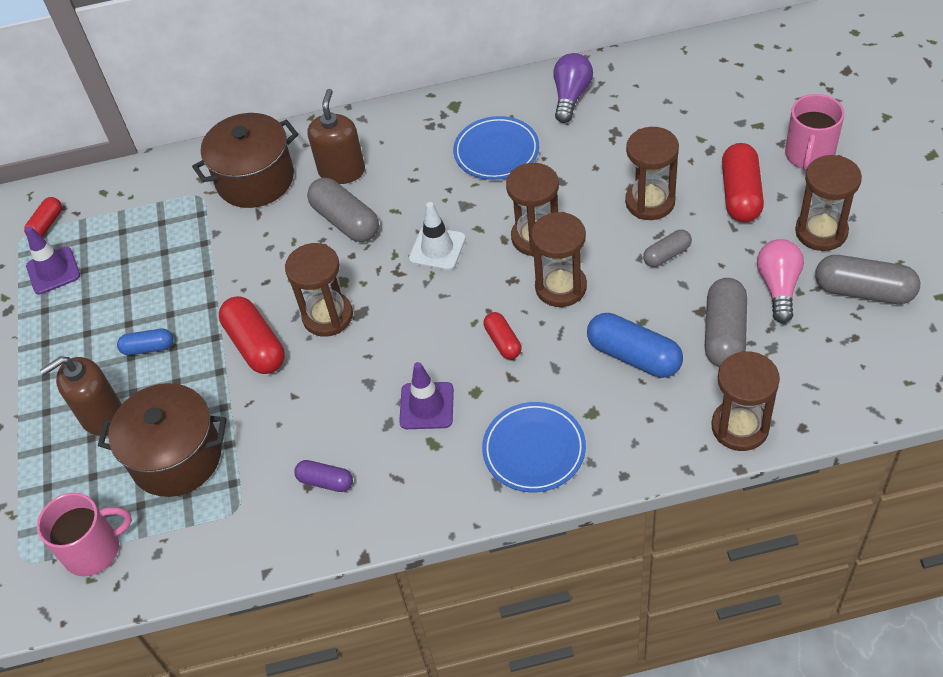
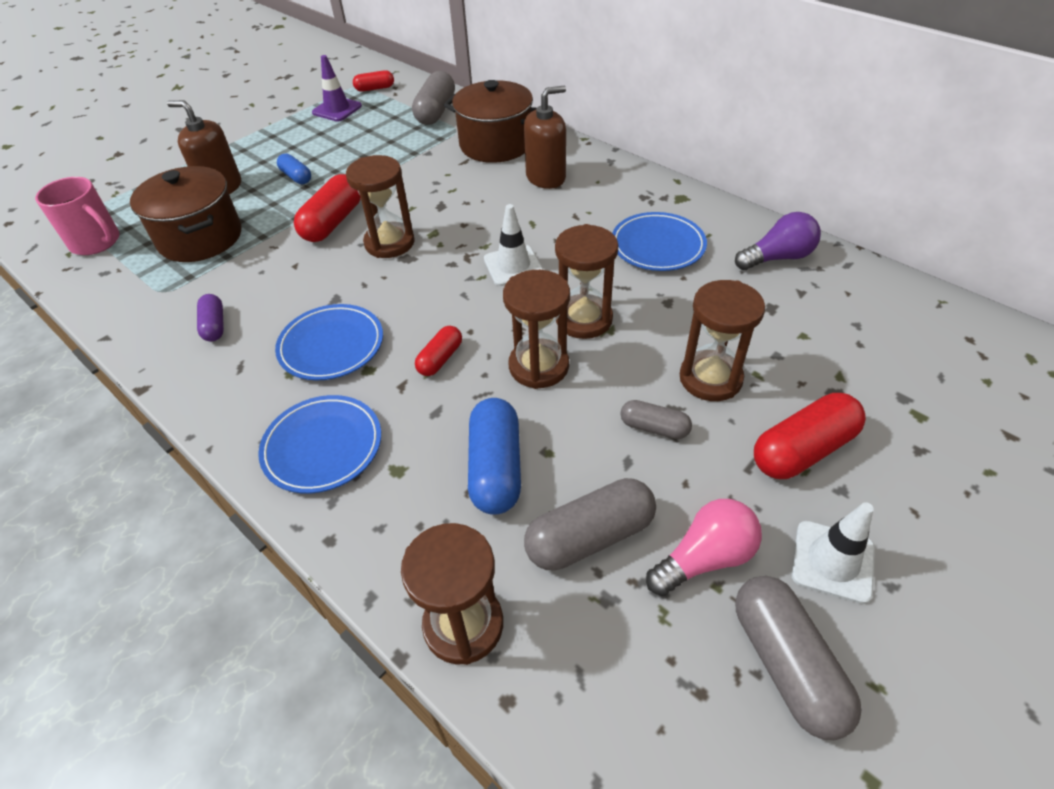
camera: 50 degrees right, 5 degrees down
(345, 221) = (496, 204): grey capsule -> grey capsule (436, 111)
(426, 406) = (331, 346): purple traffic cone -> blue plate
(809, 155) = (934, 487): pink mug -> none
(821, 232) = (832, 561): brown hourglass -> white traffic cone

